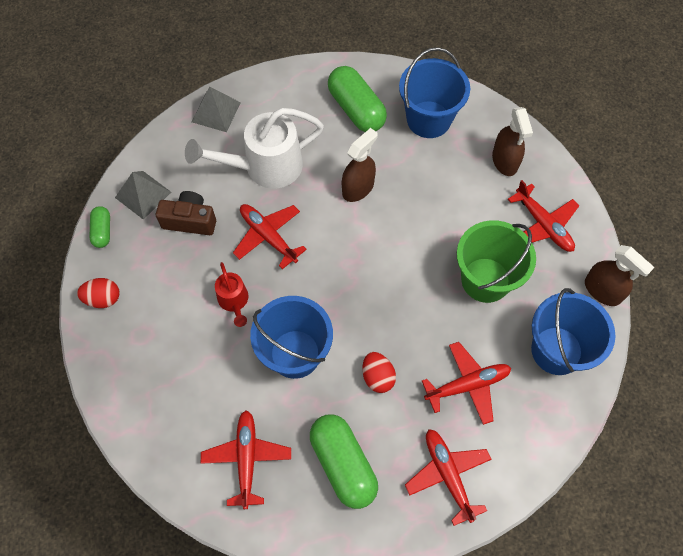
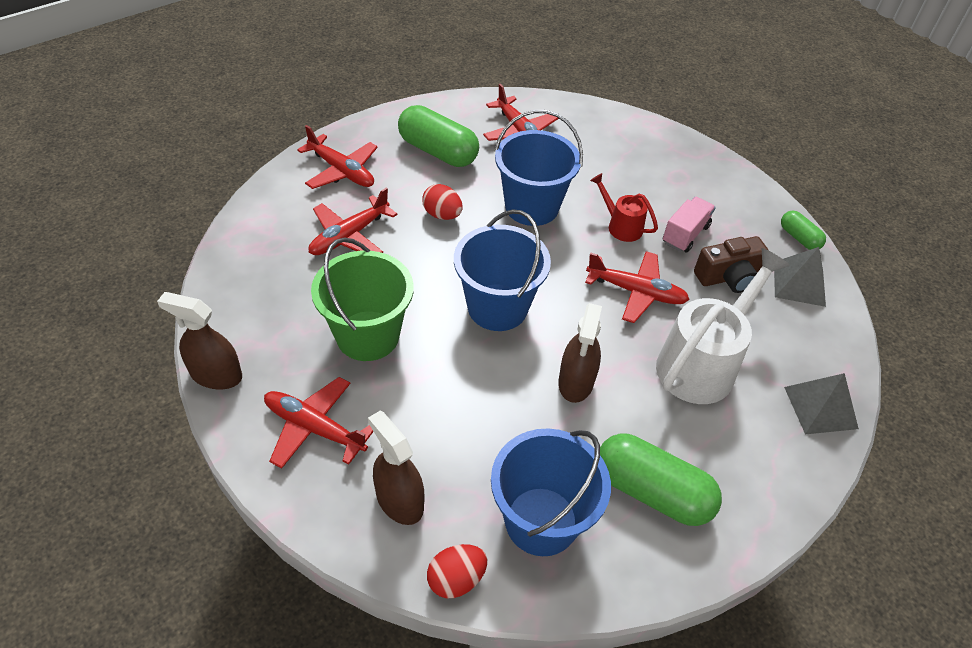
camera: 150 degrees right, 15 degrees down
(103, 299) = (738, 189): red egg -> red egg (456, 579)
(189, 271) = (685, 234): none -> pink truck
(556, 350) = (261, 295): blue bucket -> blue bucket (497, 307)

